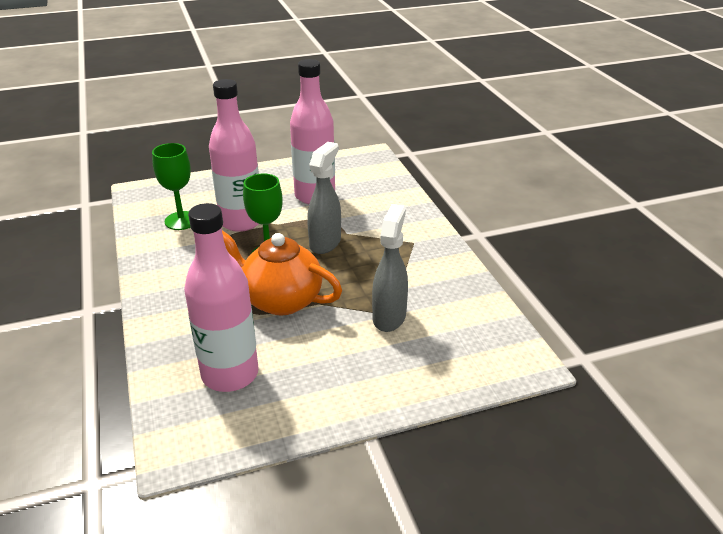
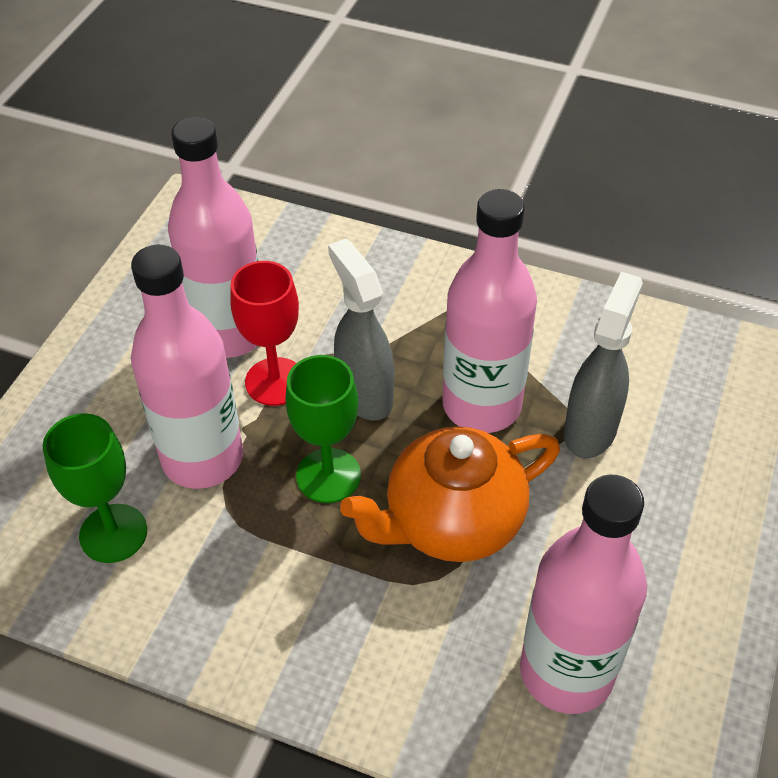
camera: 50 degrees left, 15 degrees up
(303, 218) = (275, 381): none -> red goblet
(361, 277) = (481, 405): none -> pink bottle
(389, 317) = (590, 430): grey spray bottle -> grey spray bottle turned 60 degrees clockwise

